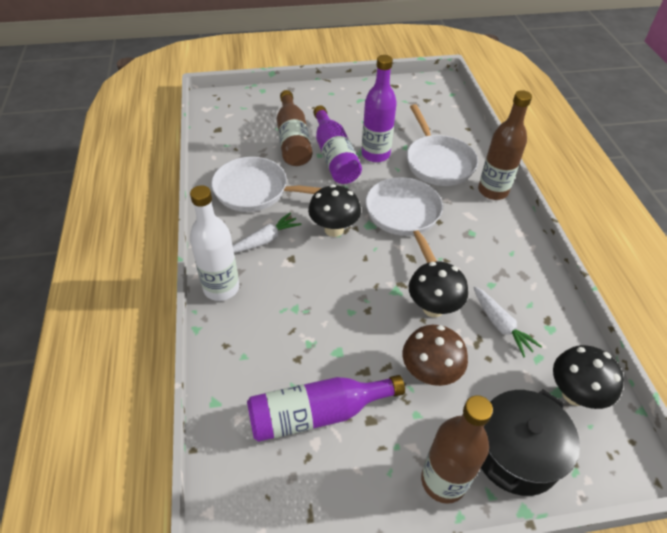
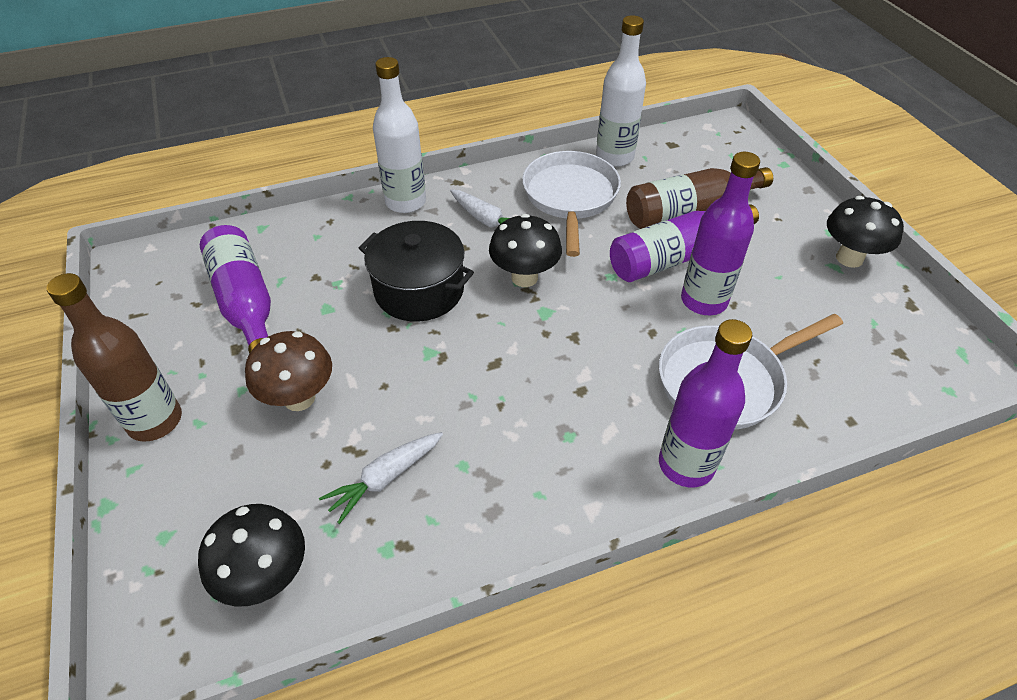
camera: 80 degrees right, 0 degrees up
(219, 159) = (614, 157): none -> white bottle
(404, 216) = (577, 348): white pan -> none
(433, 308) = (405, 395): black mushroom -> black mushroom (849, 258)
(493, 191) = (686, 464): brown bottle -> purple bottle
(516, 453) = (181, 497): black pot -> black pot (419, 290)

